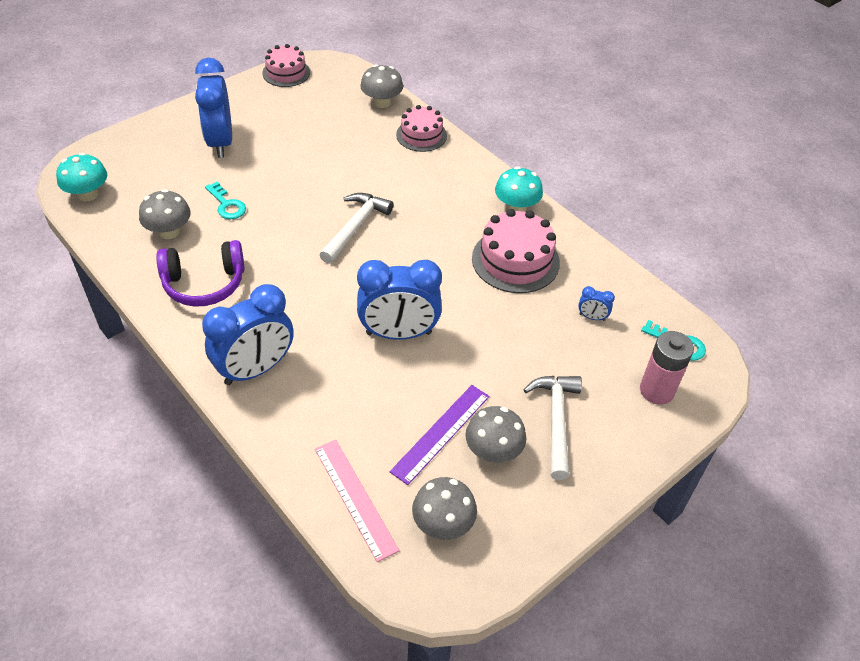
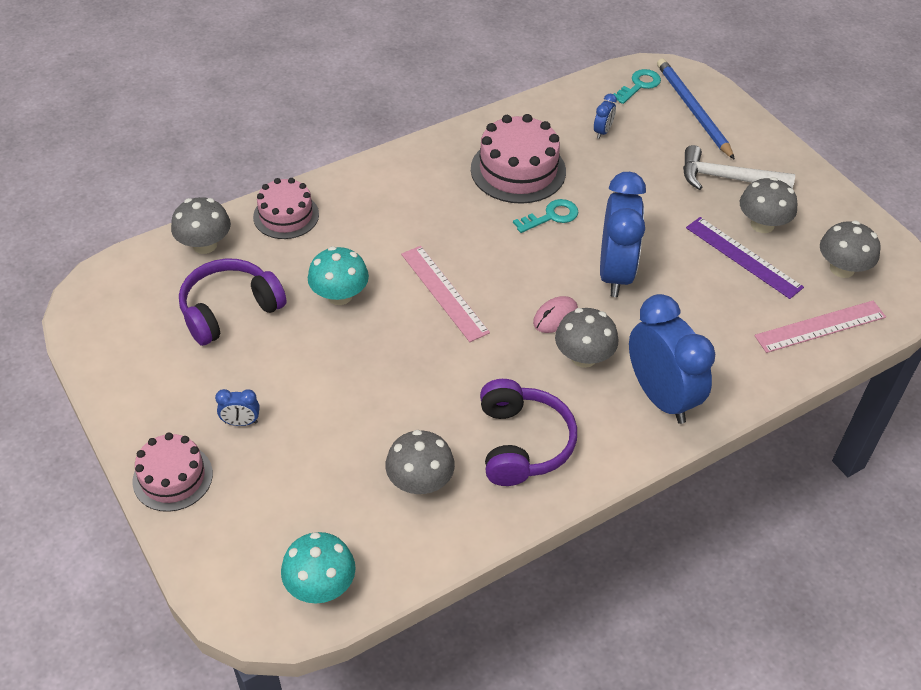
camera: 80 degrees left, 0 degrees up
(220, 142) = (241, 422): blue clock -> blue clock, size x0.41
(227, 205) = (378, 417): turquoise key -> turquoise key (551, 216)
(286, 73) = (96, 340): pink cake -> pink cake (172, 477)
(296, 316) = (583, 357): none -> grey mushroom
(320, 123) = (229, 310): none -> purple headphones
(339, 295) = (555, 317): none -> pink mouse
(355, 227) = (444, 293): white hammer -> pink ruler
(516, 207) = (435, 156): turquoise mushroom -> turquoise mushroom (339, 295)
(656, 390) = (693, 110): pink battery -> blue pencil

